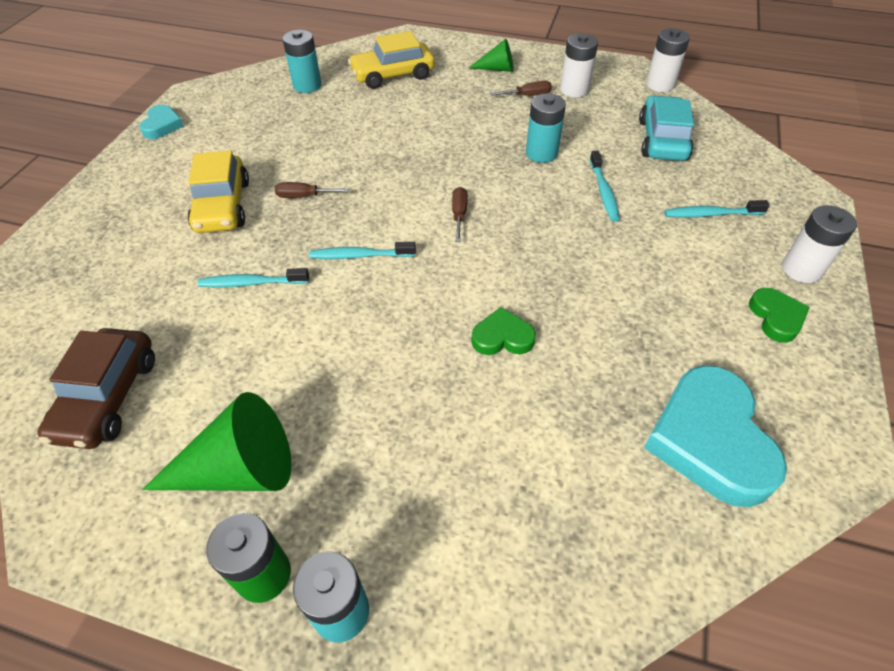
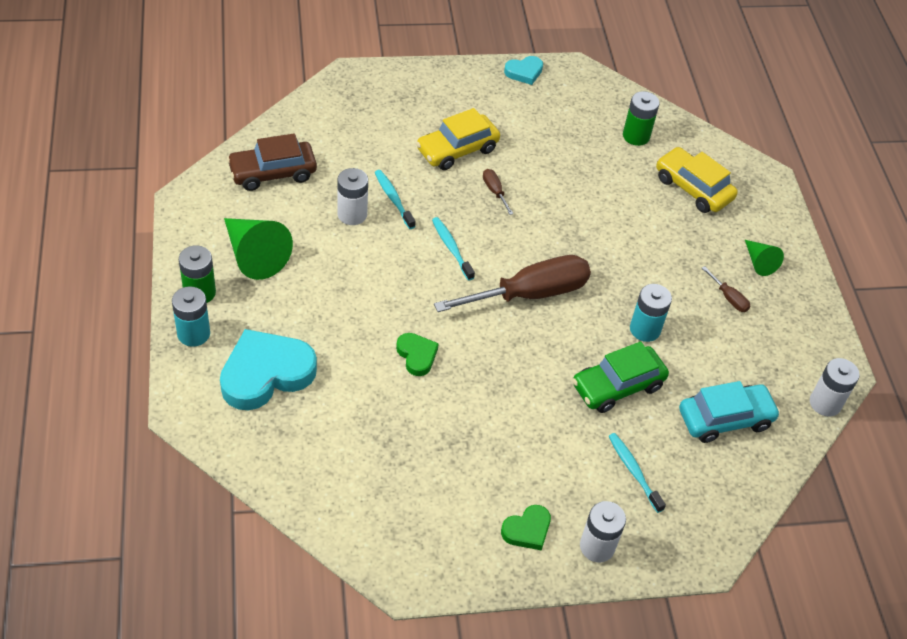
camera: 60 degrees right, 0 degrees up
(307, 85) = (636, 136): turquoise battery -> green battery
(459, 214) = (530, 294): brown screwdriver -> brown screwdriver, size x2.48
(574, 90) = (764, 332): white battery -> white battery (352, 214)
(603, 192) = (617, 386): turquoise toothbrush -> green car
(709, 440) = (385, 495): turquoise heart -> turquoise heart (266, 374)

